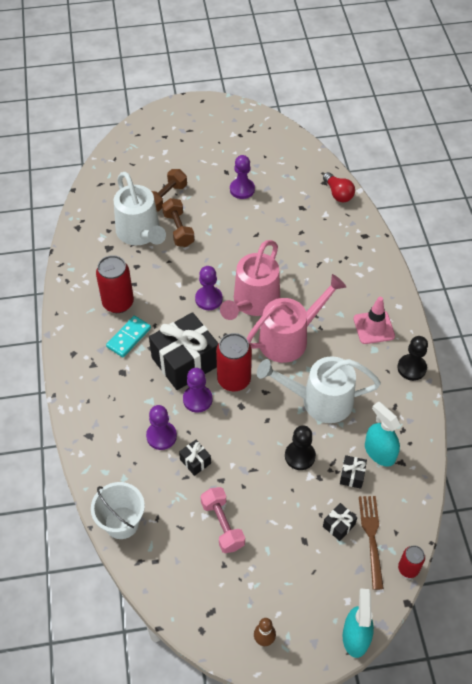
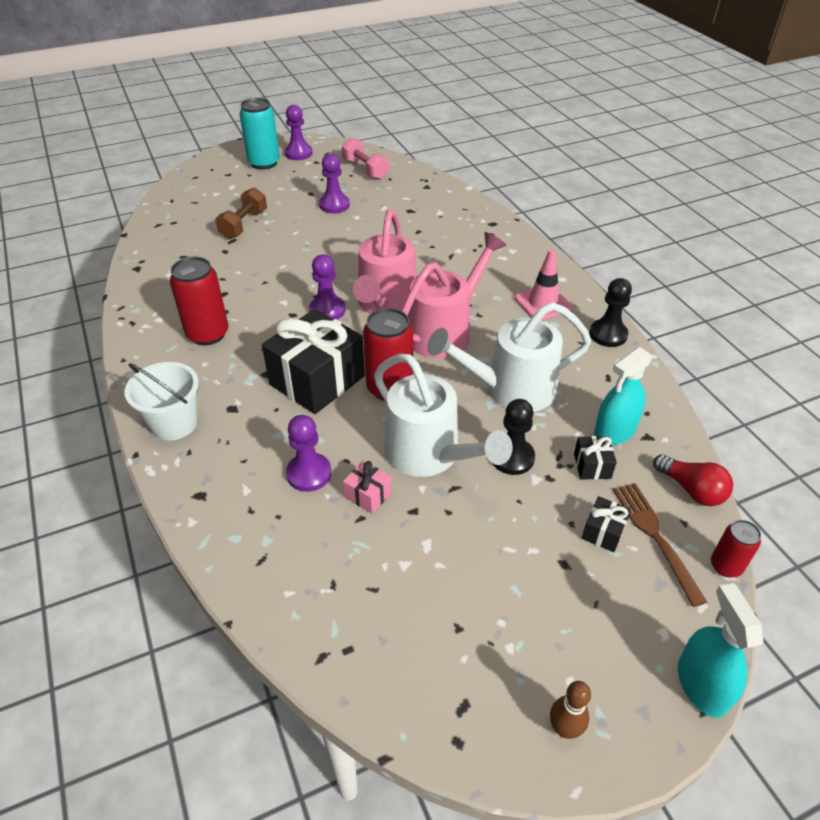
camera: 15 degrees left, 10 degrees down
(122, 522) = (278, 604): white bucket -> white bucket (174, 423)
(128, 337) = (231, 368): turquoise domino -> none
(141, 234) = (221, 262): white watering can -> white watering can (430, 456)
(178, 230) = (268, 251): brown dumbbell -> none
(195, 461) = (368, 495): black gift -> pink gift
(196, 128) = (264, 163): none -> turquoise can
(197, 399) = (347, 419): purple pawn -> purple pawn (298, 153)
(222, 525) = (436, 570): pink dumbbell -> pink dumbbell (365, 169)
(338, 194) = (446, 193): red light bulb -> red light bulb (691, 490)
(379, 452) = (614, 431): turquoise spray bottle -> turquoise spray bottle turned 75 degrees counterclockwise

